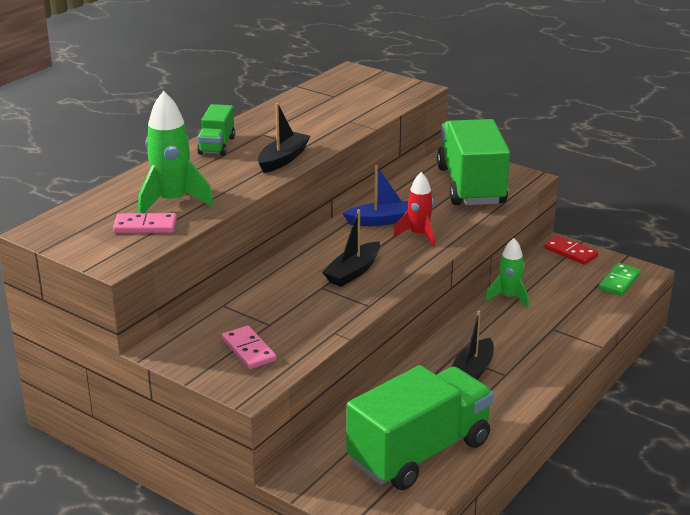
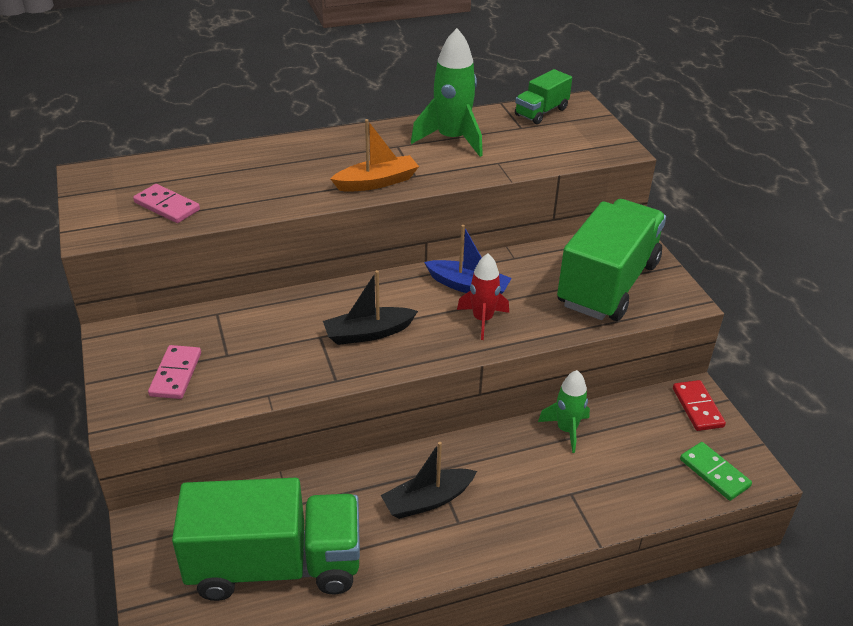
camera: 35 degrees right, 10 degrees up
(172, 202) = (223, 189): green rocket -> green rocket (452, 139)
(217, 145) = (340, 143): green truck -> green truck (541, 112)
(283, 159) = (377, 182): black boat -> orange boat
(619, 281) = (714, 473): green domino -> green domino turned 75 degrees clockwise

